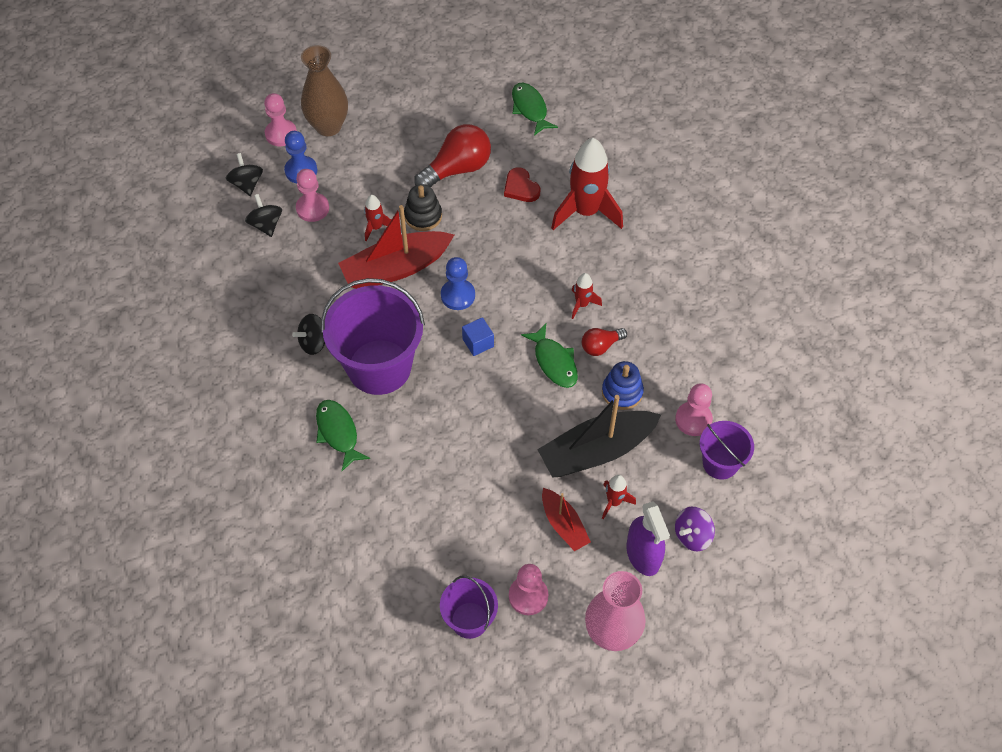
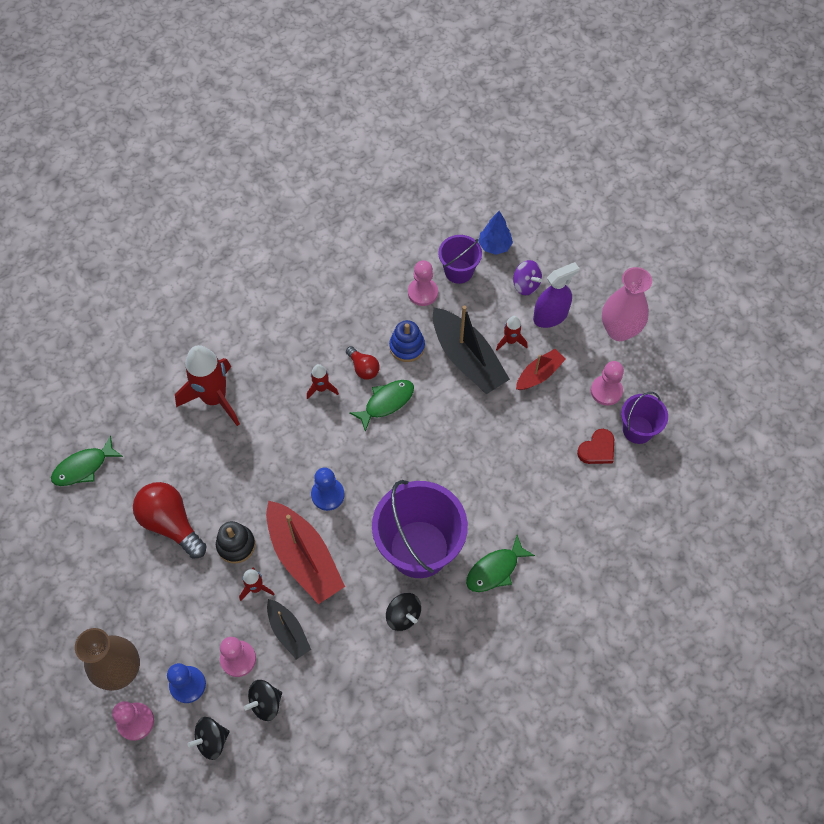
camera: 100 degrees left, 5 degrees up
(326, 248) = (288, 632): none -> black boat
(478, 343) = (377, 468): blue cube -> none
(521, 187) = (190, 460): red heart -> red heart (597, 449)
(754, 511) = (494, 246): none -> blue tree

